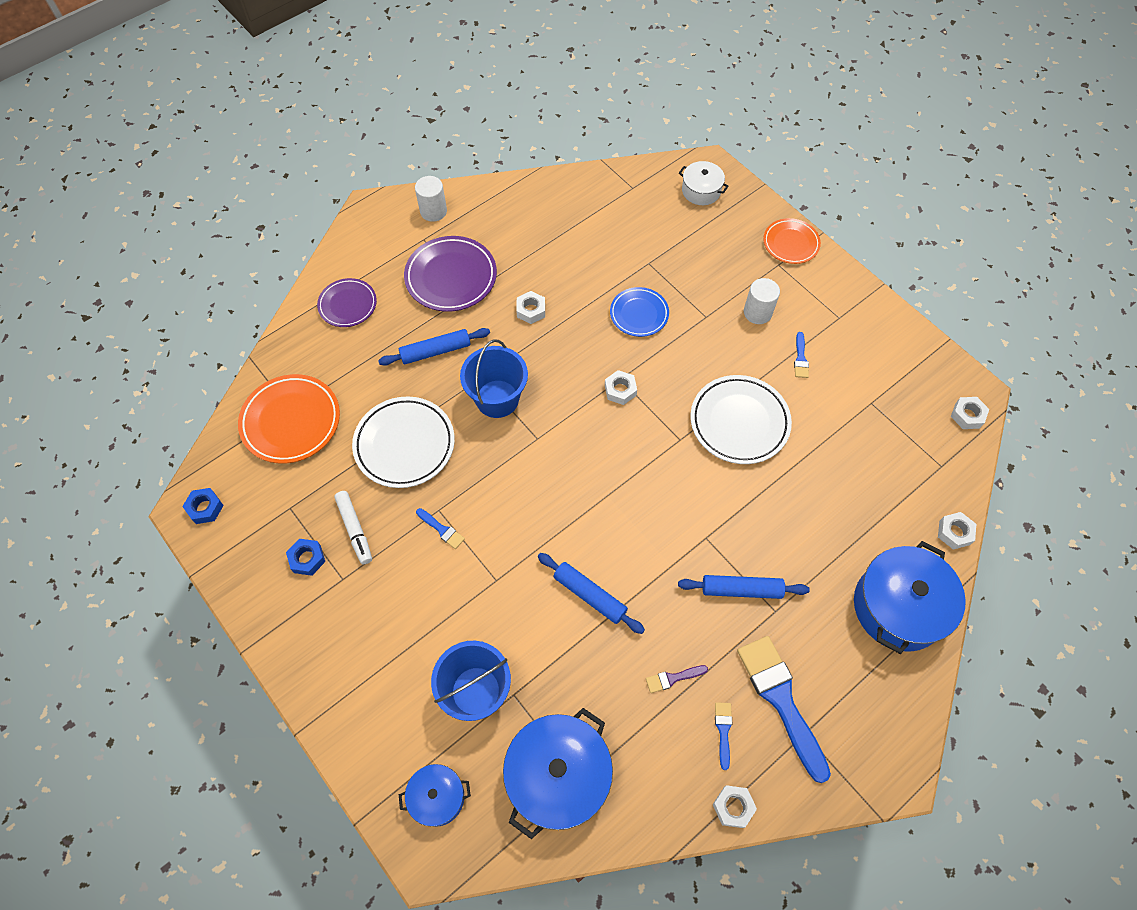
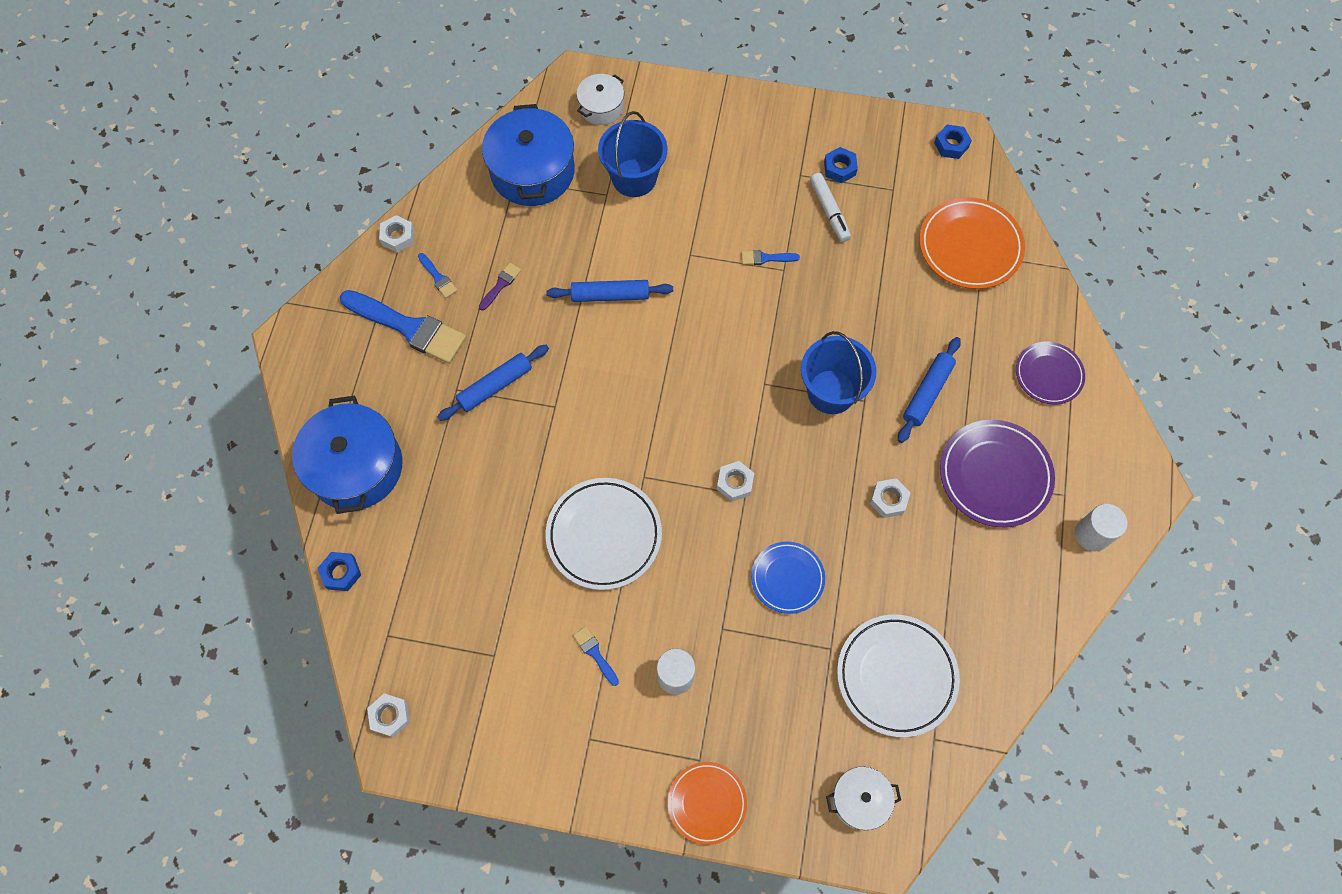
camera: 140 degrees right, 5 degrees up
(355, 529) = (829, 211): white marker -> white marker turned 135 degrees counterclockwise
(404, 444) = (863, 297): white plate -> white plate (896, 676)
(437, 797) = (601, 107): blue pot -> white pot
(954, 532) = (341, 573): white nut -> blue nut

